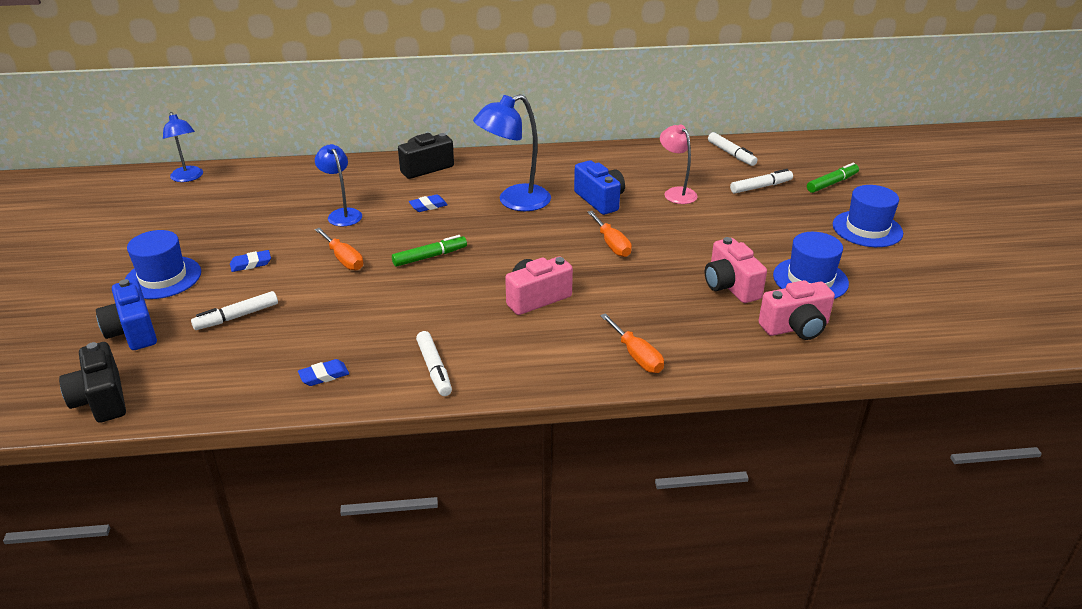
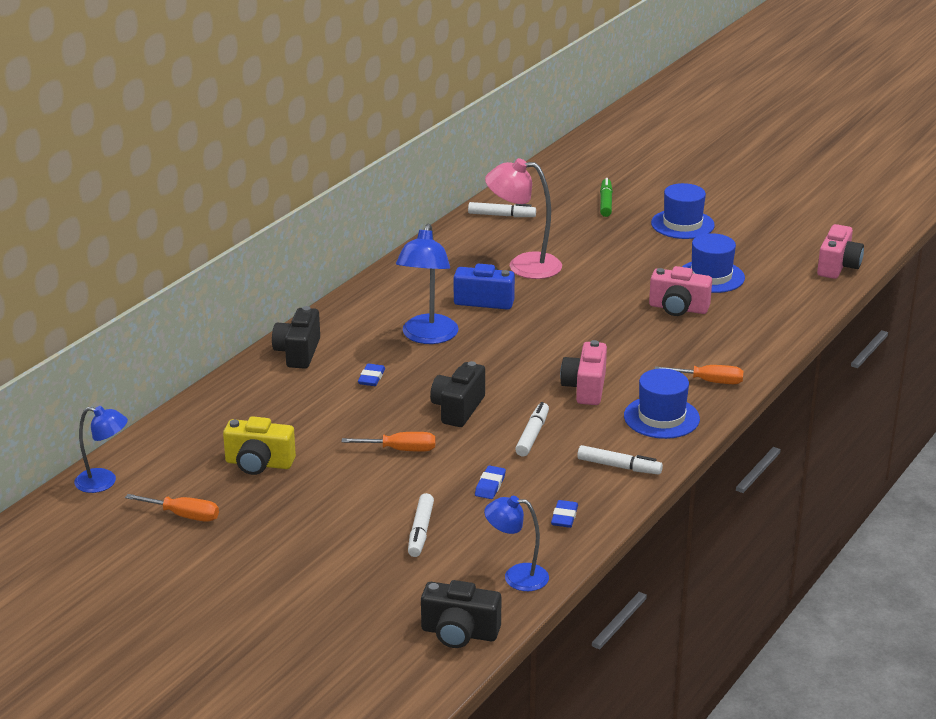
camera: 50 degrees left, 5 degrees down
(133, 331) = (370, 591): blue camera -> none
(163, 277) = (295, 551): blue hat -> blue hat (661, 417)
(251, 264) = (339, 498): blue eraser -> blue eraser (490, 485)
(265, 216) = (259, 464): none -> yellow camera
(342, 214) = (319, 424): blue lamp -> blue lamp (516, 576)
(430, 257) = (458, 409): green marker -> black camera
(612, 244) = (557, 326): orange screwdriver -> orange screwdriver (184, 516)
(676, 193) = (523, 265): pink lamp -> pink lamp, size x1.56
(761, 187) = (568, 230): white marker -> white marker (532, 435)
(795, 327) = (756, 310): pink camera -> pink camera (838, 266)

